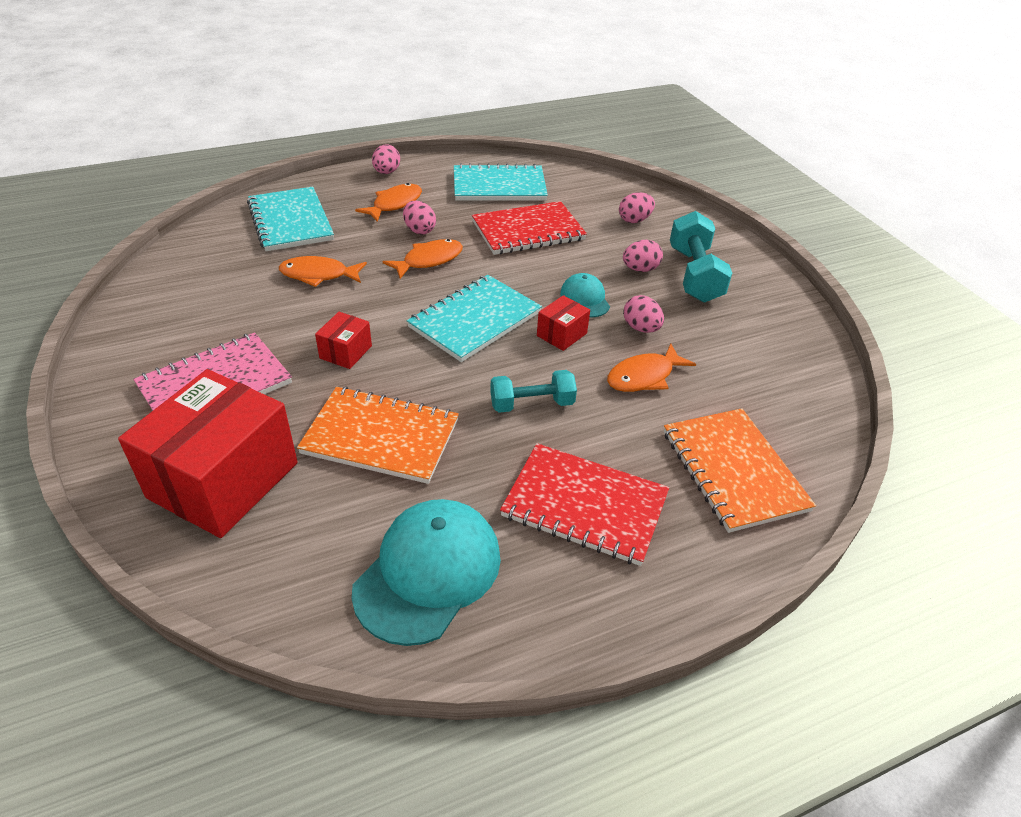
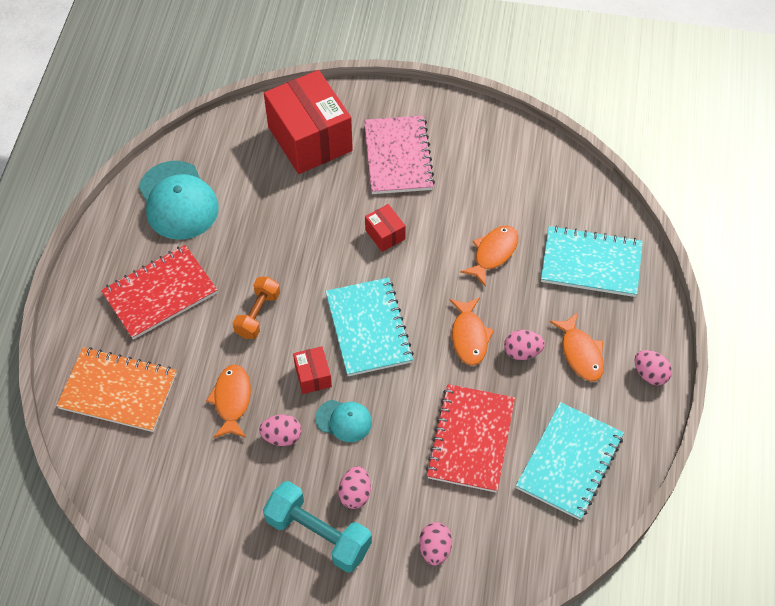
camera: 125 degrees right, 15 degrees up
(380, 437) = (289, 220): orange notebook -> none
(532, 404) = (258, 314): turquoise dumbbell -> orange dumbbell

